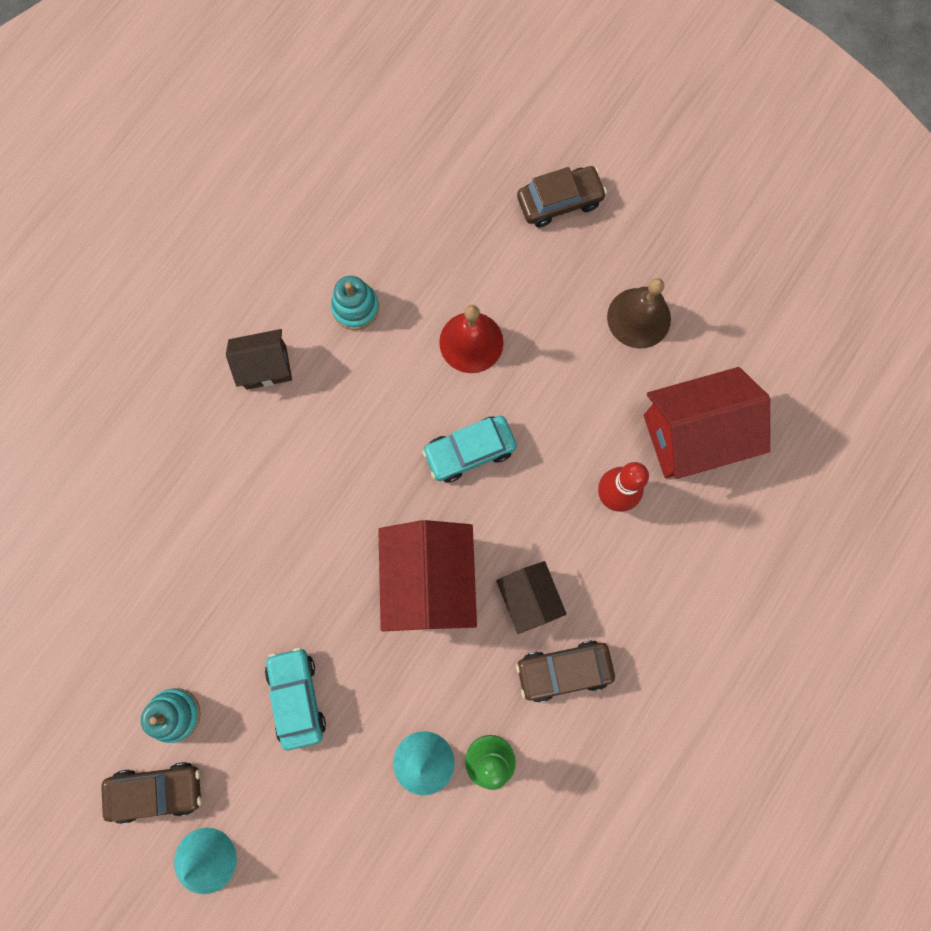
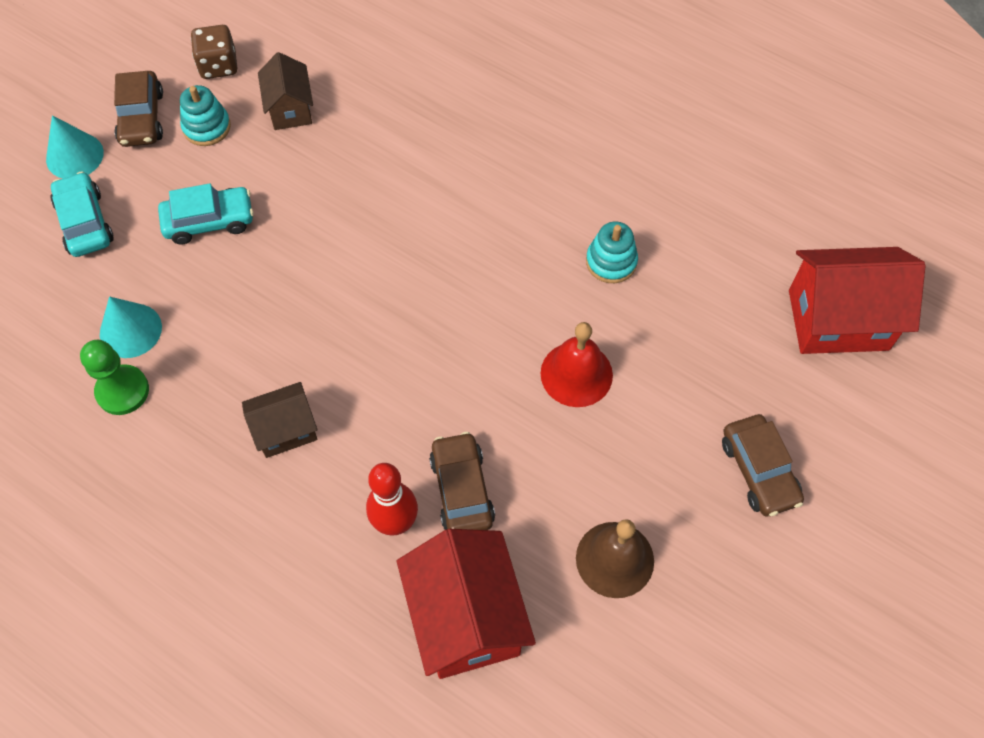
camera: 90 degrees right, 15 degrees down
(89, 711) = (218, 65): none -> brown dice
(266, 367) = (542, 184): brown house -> brown house (290, 109)
(429, 580) = (312, 334): red house -> red house (838, 320)
(469, 451) = (450, 372): turquoise car -> turquoise car (85, 222)
(563, 671) = (204, 464): brown car -> brown car (461, 490)

